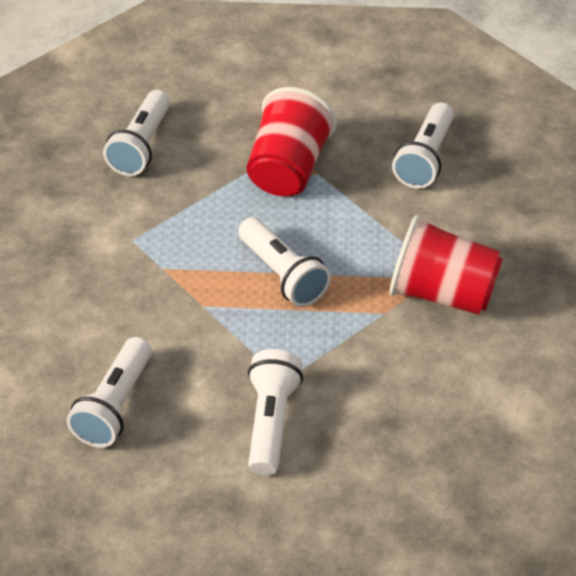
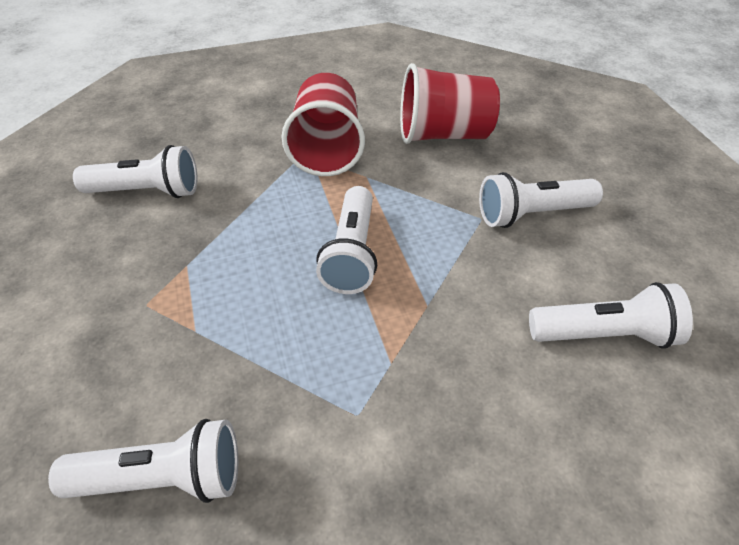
camera: 110 degrees left, 0 degrees up
(282, 274) = (352, 253): white flashlight -> white flashlight turned 150 degrees clockwise
(288, 168) = (182, 293): red cup -> red cup (443, 135)

